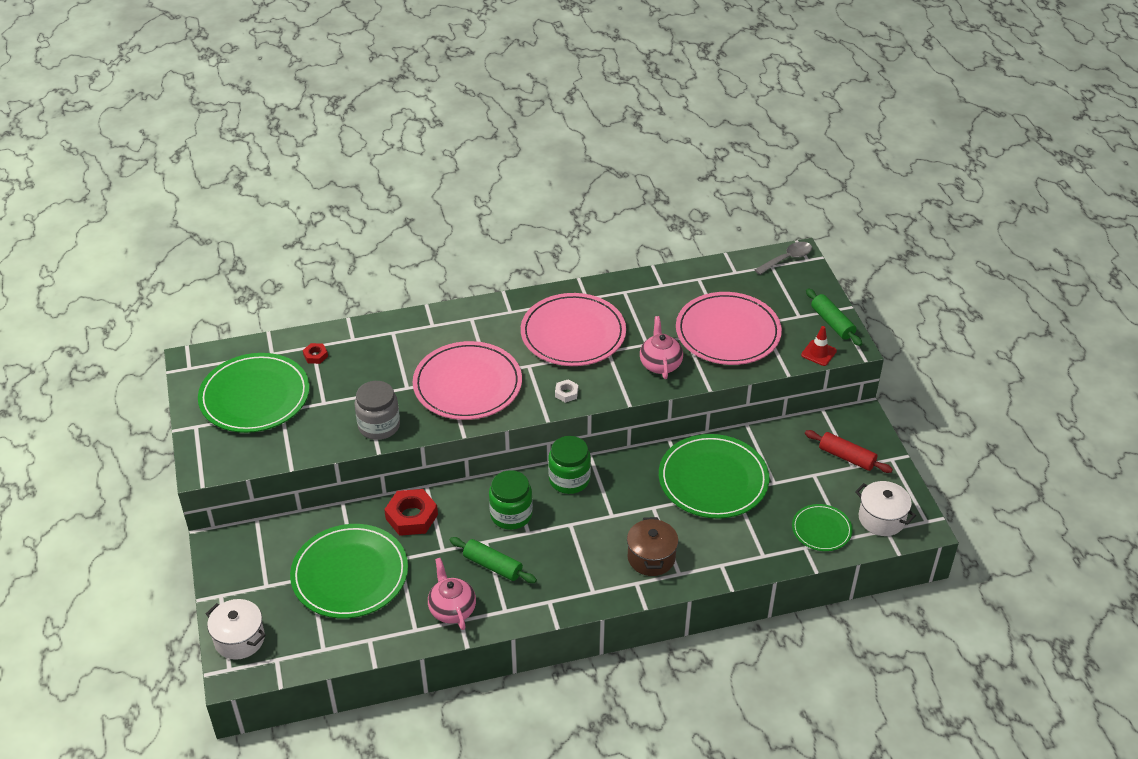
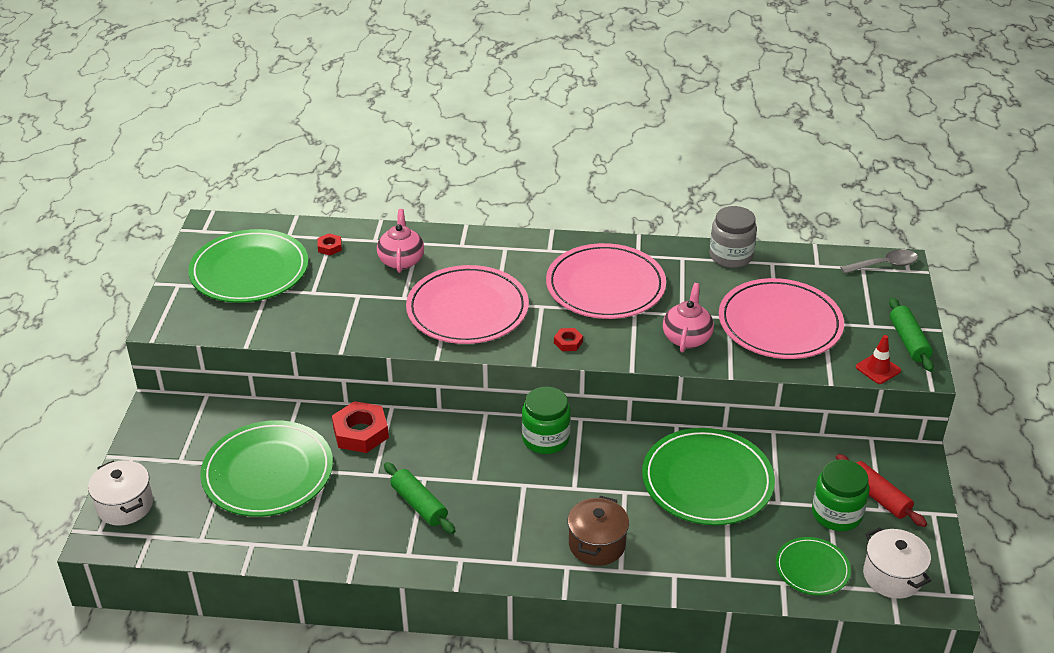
camera: 20 degrees right, 5 degrees down
(379, 426) = (355, 327): grey jar -> grey jar (730, 256)
(452, 609) = (353, 537): pink teapot -> pink teapot (401, 260)
(511, 514) = (465, 458): green jar -> green jar (836, 514)
(566, 393) = (568, 342): white nut -> red nut

